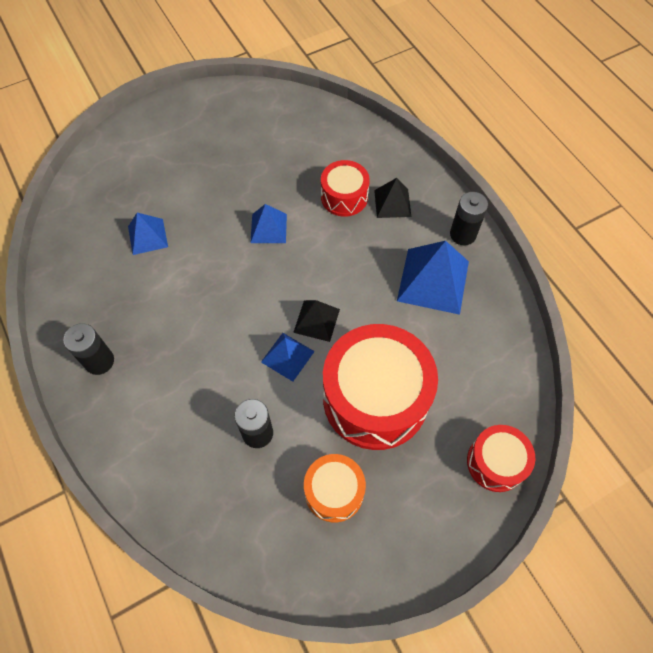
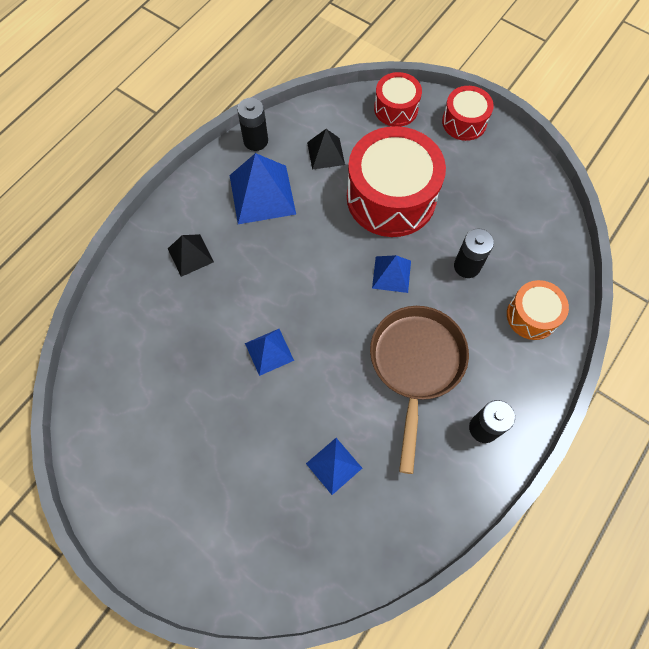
camera: 115 degrees left, 5 degrees up
(188, 334) = (415, 365): none -> brown pan
(316, 320) = (346, 267): black pyramid -> black pyramid (326, 153)
(334, 491) = (477, 196): orange drum -> orange drum (532, 316)
(344, 197) = (201, 299): red drum -> red drum (464, 122)
(463, 234) = (202, 188): black battery -> black battery (255, 141)

